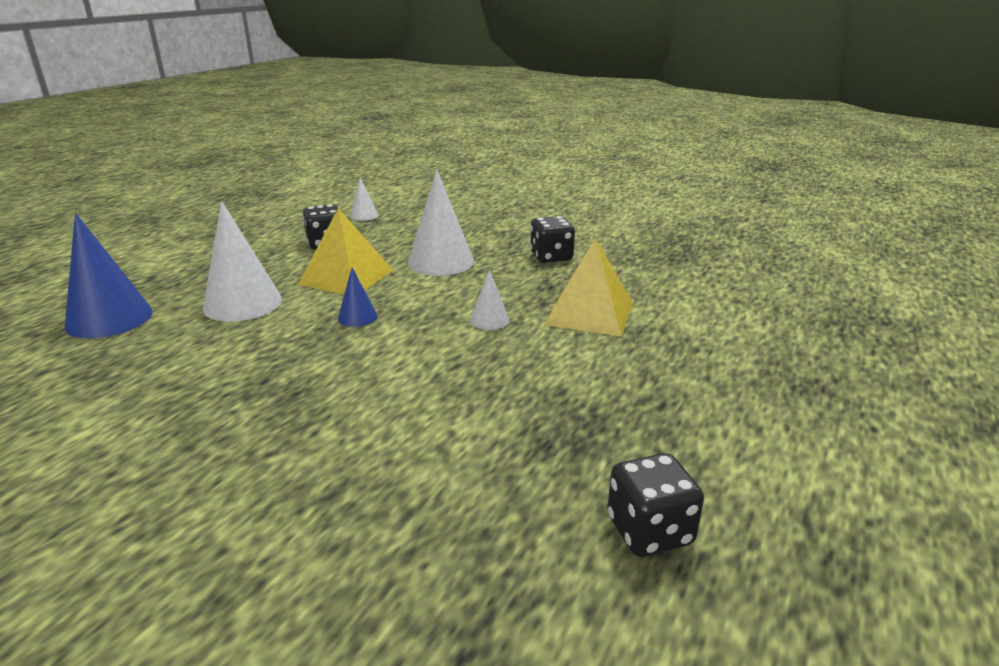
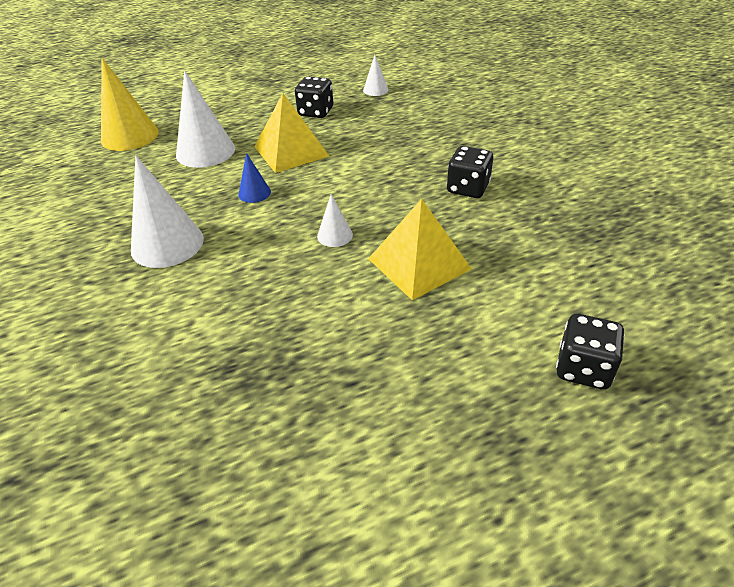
camera: 40 degrees right, 15 degrees up
(109, 319) = (129, 136): blue cone -> yellow cone
(441, 262) = (373, 160): white cone -> white cone (167, 244)
(649, 531) = (198, 478): black dice -> black dice (583, 368)

